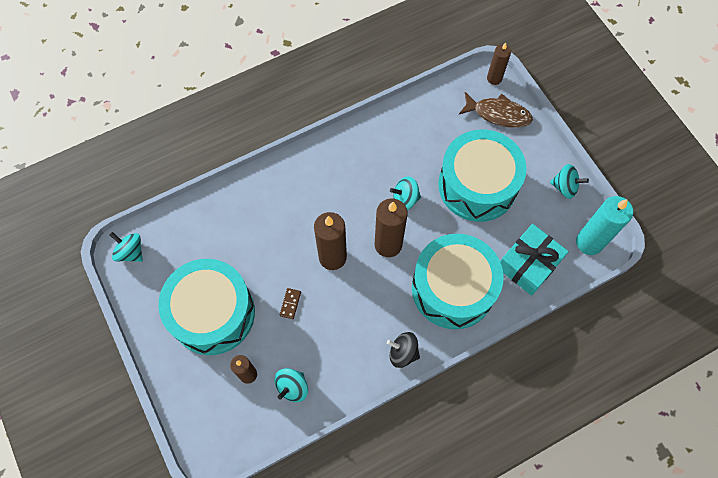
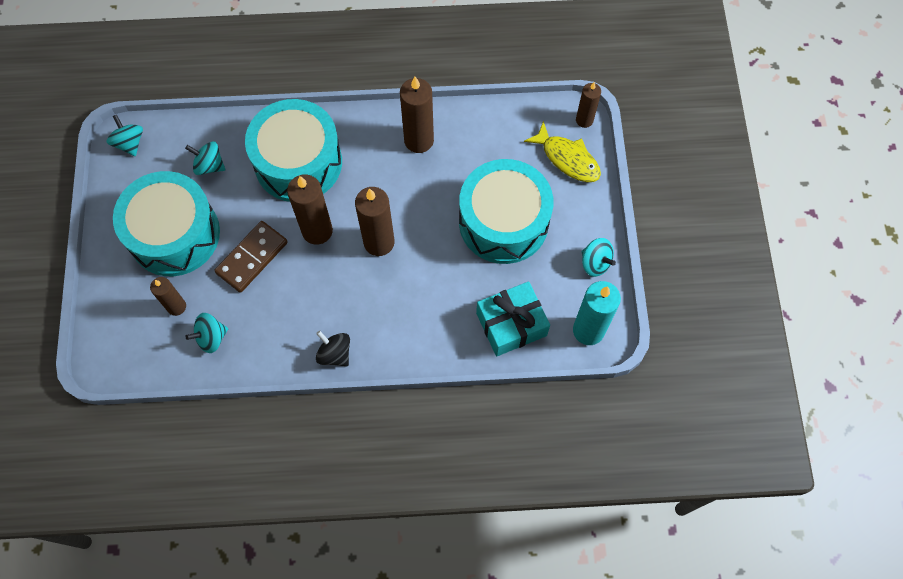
camera: 25 degrees right, 0 degrees up
(290, 304) = (252, 258): brown domino -> brown domino, size x2.20
(374, 148) = (419, 140): none -> brown candle
(405, 199) = (421, 205): turquoise spinning top -> turquoise spinning top (209, 165)
(453, 288) = (420, 314): turquoise drum -> turquoise drum (298, 162)
(498, 114) = (567, 158): brown fish -> yellow fish

